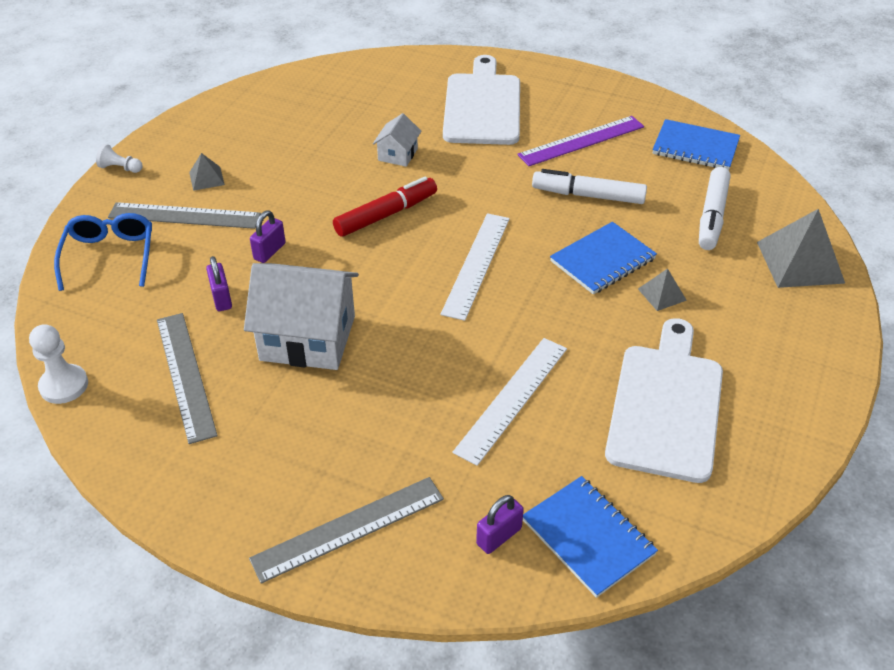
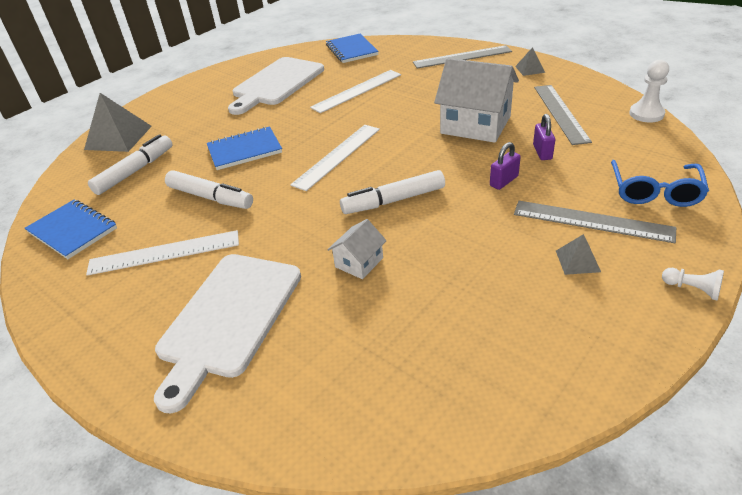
camera: 160 degrees left, 5 degrees down
(386, 215) = (394, 200): red marker -> white marker
(499, 536) = (391, 52): purple padlock -> none
(581, 141) = (164, 253): purple ruler -> white ruler
(662, 294) = (226, 128): grey pyramid -> grey pyramid (530, 69)

